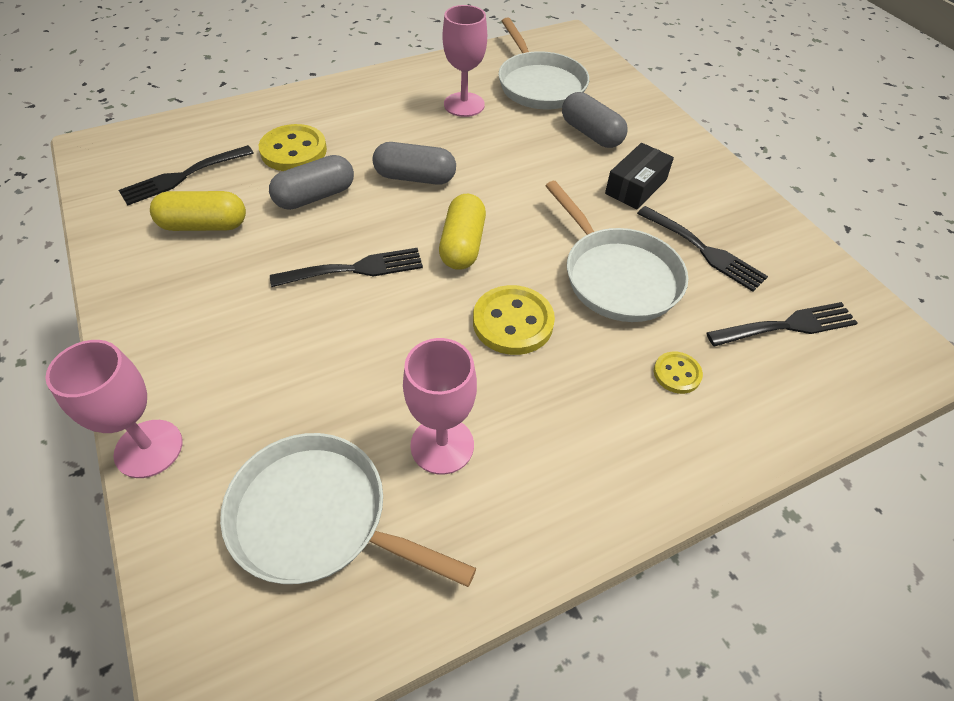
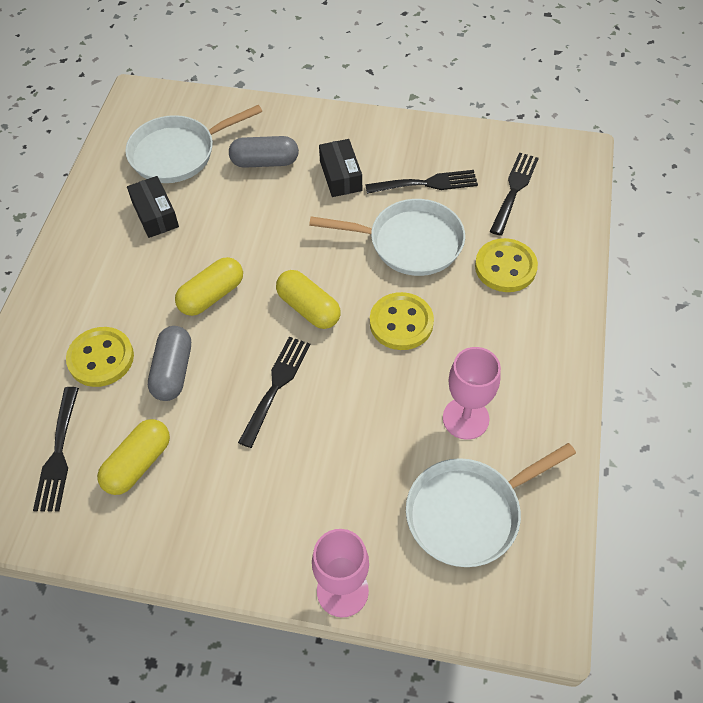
camera: 50 degrees left, 5 degrees up
(415, 177) = (212, 295): grey capsule -> yellow capsule
(464, 105) = (155, 214): pink goblet -> black box
(539, 84) = (178, 153): white pan -> white pan turned 135 degrees clockwise
(677, 374) = (505, 267): yellow button -> yellow button, size x1.82

